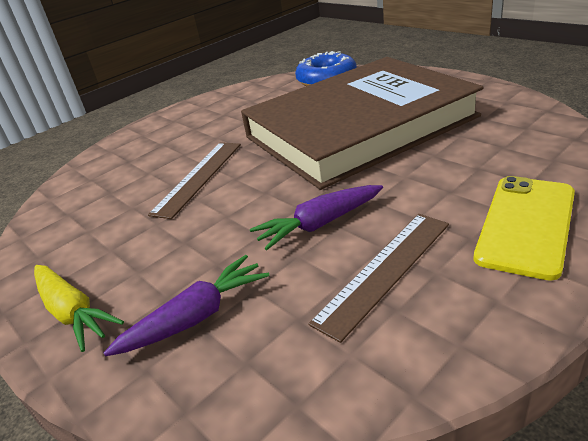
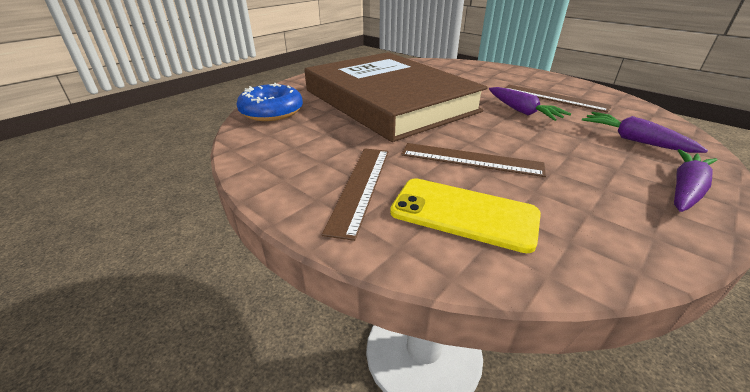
camera: 100 degrees left, 0 degrees up
(73, 312) = (685, 189): yellow carrot -> purple carrot
(179, 132) = (360, 187): none -> brown ruler
(526, 225) = (502, 74): yellow phone -> yellow phone (464, 213)

